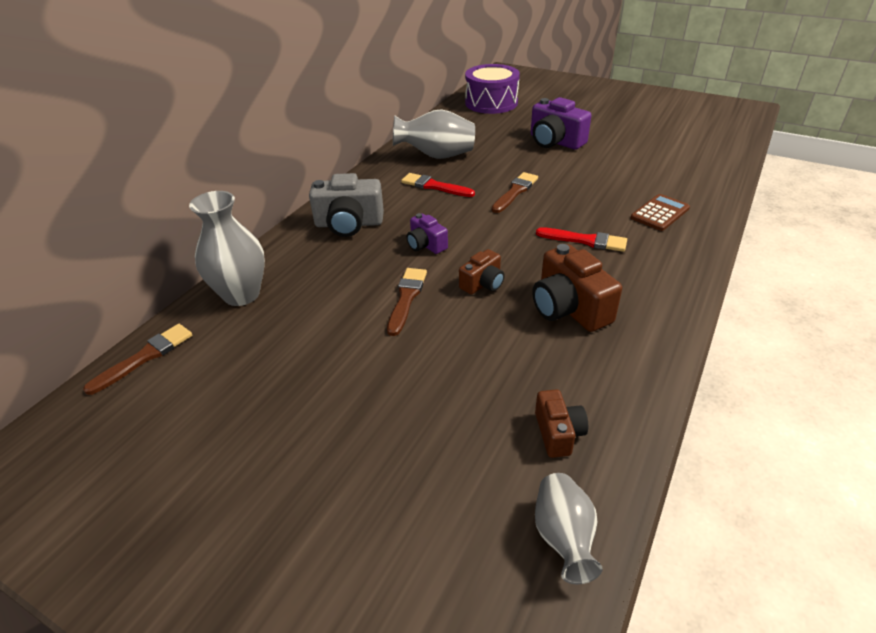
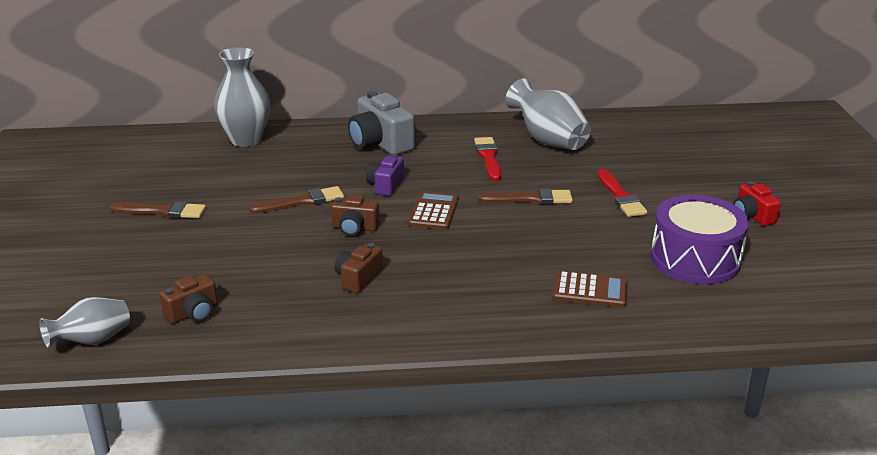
camera: 55 degrees right, 10 degrees down
(145, 357) = (155, 137): brown brush -> brown brush (162, 211)
(491, 103) = (713, 130): purple drum -> purple drum (695, 259)
(493, 237) = (433, 211): none -> brown calculator
(555, 142) = (672, 191): purple camera -> none
(569, 308) = (358, 278): brown camera -> brown camera, size x0.58
(585, 240) = (481, 259): red brush -> red brush (620, 196)
(609, 131) = (752, 216): none -> red camera

